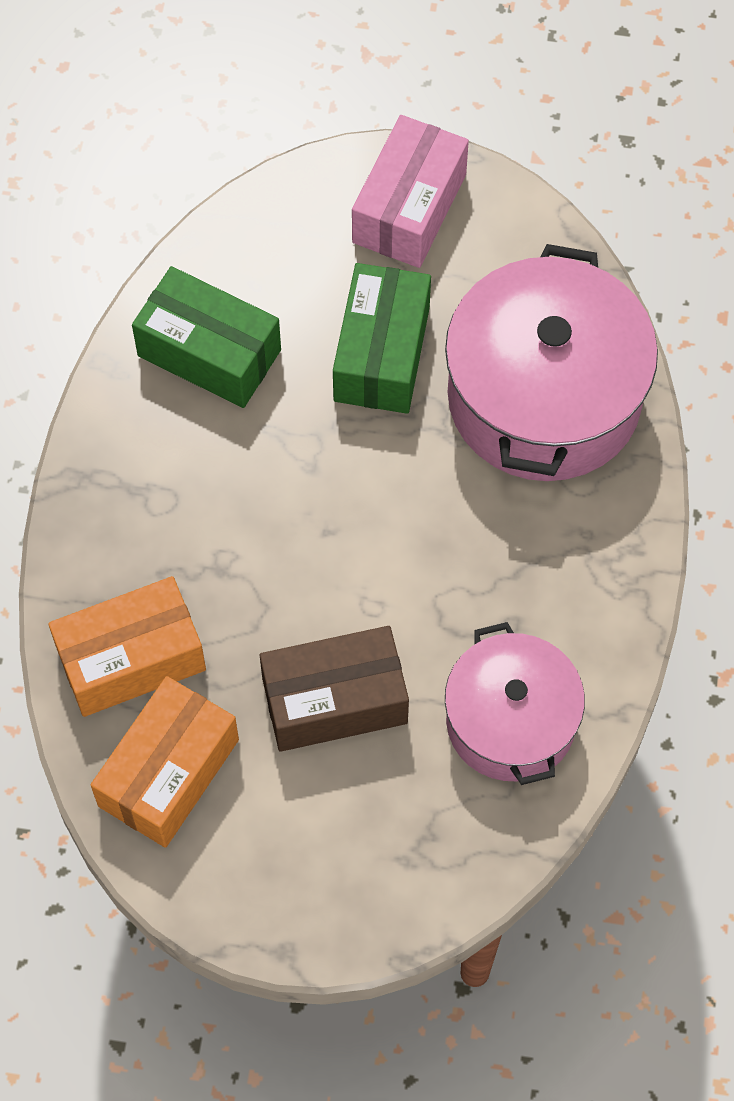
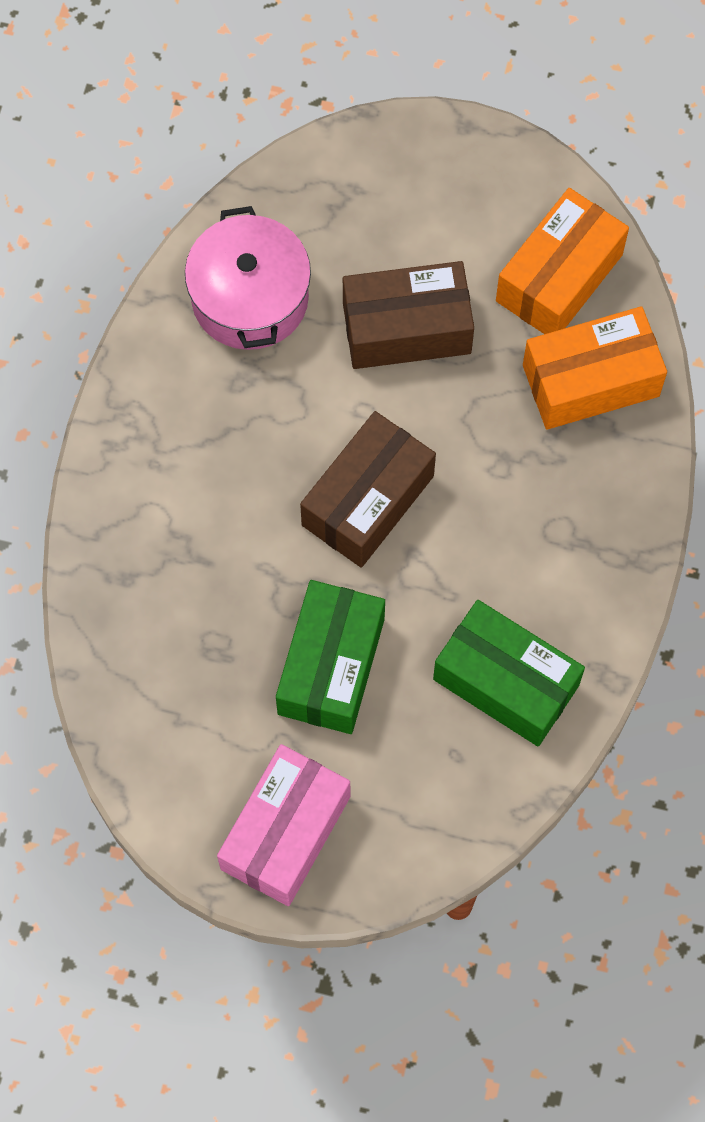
camera: 175 degrees left, 5 degrees up
(360, 514) = (367, 500): none -> brown box
(544, 397) = (174, 606): pink pot -> none

